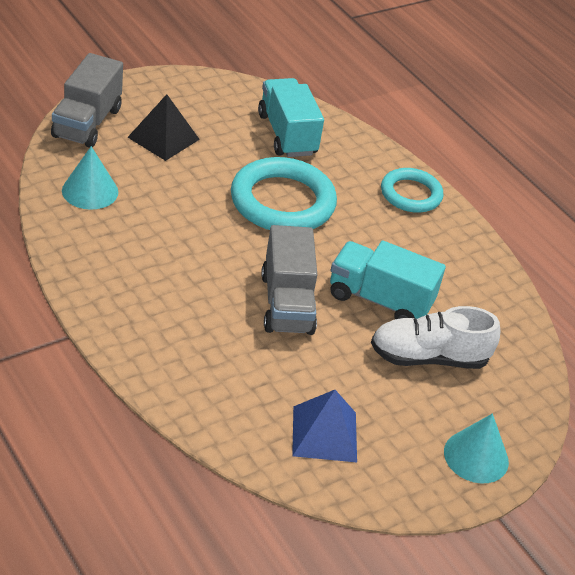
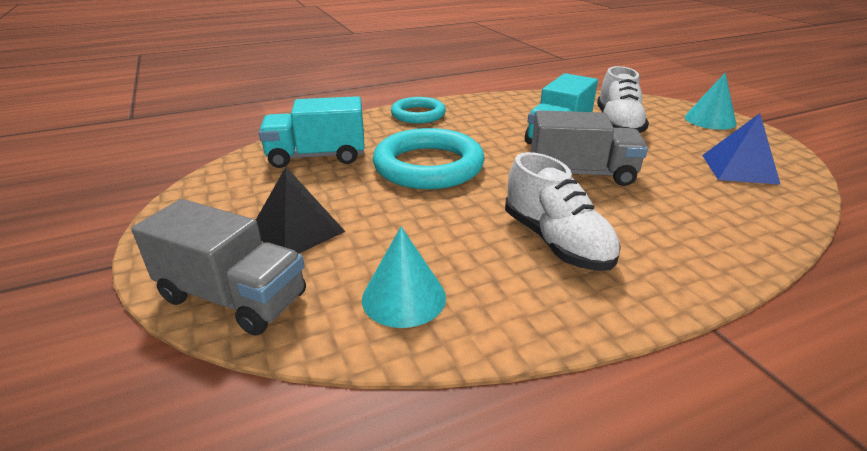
camera: 75 degrees left, 10 degrees down
(162, 269) = (556, 242): none -> white shoe

